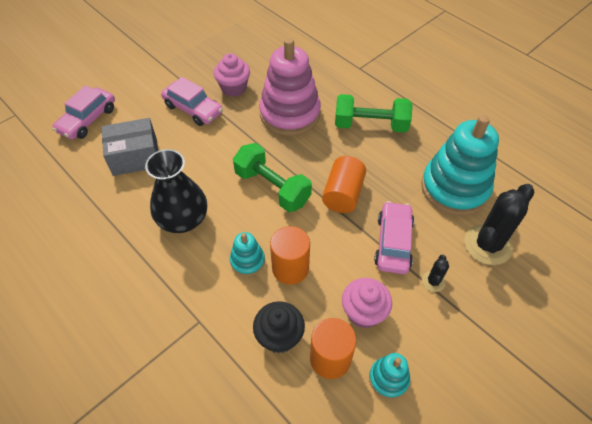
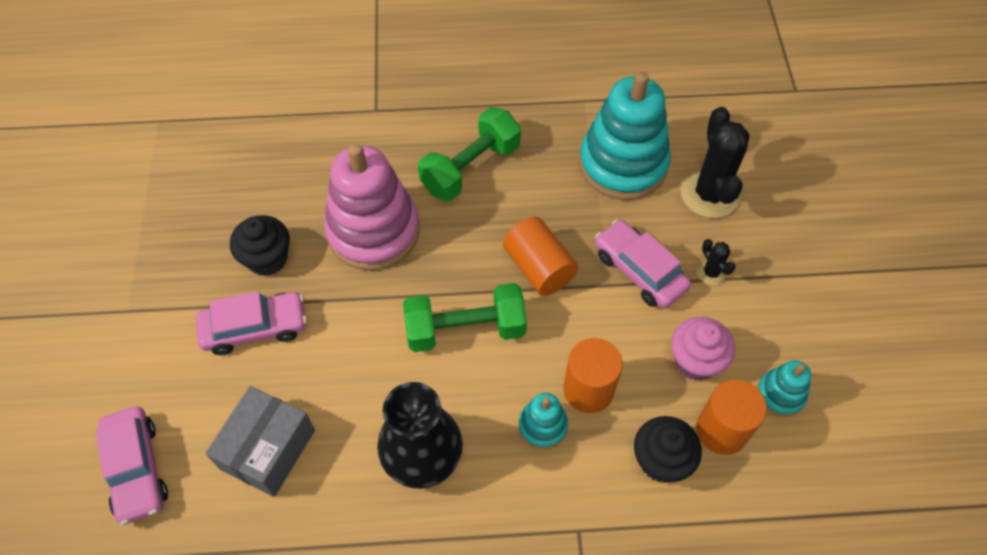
camera: 50 degrees left, 5 degrees up
(233, 88) = (267, 259): pink cupcake -> black cupcake

